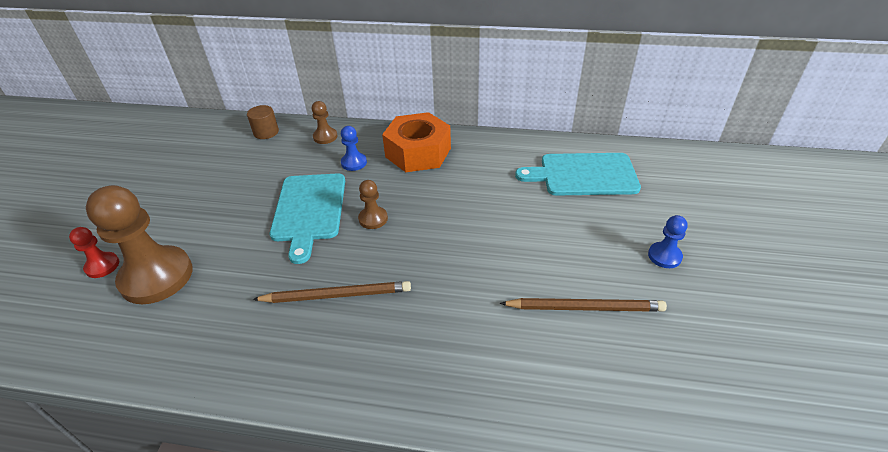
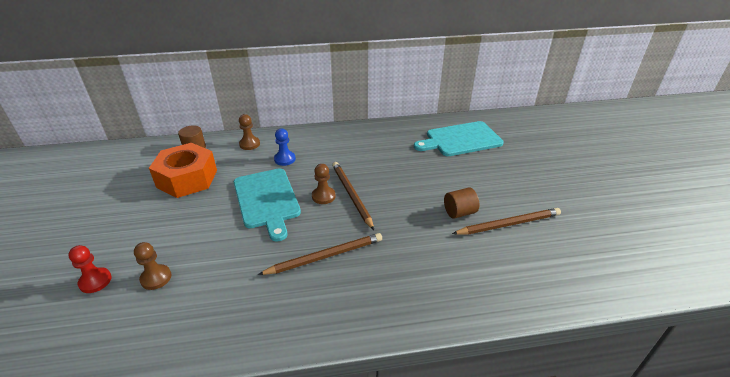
camera: 20 degrees left, 5 degrees down
(156, 277) = (156, 278): brown pawn -> brown pawn, size x0.47
(405, 224) = (351, 195): none -> brown pencil
(418, 152) = (332, 144): orange nut -> orange nut (187, 178)
(527, 276) = (459, 212): none -> brown cylinder
(664, 256) = (540, 181): blue pawn -> none

